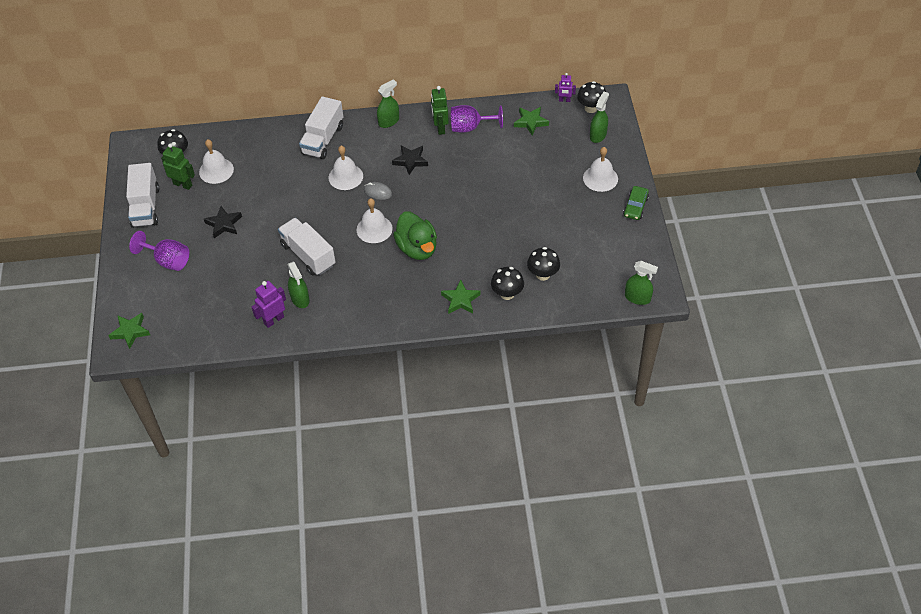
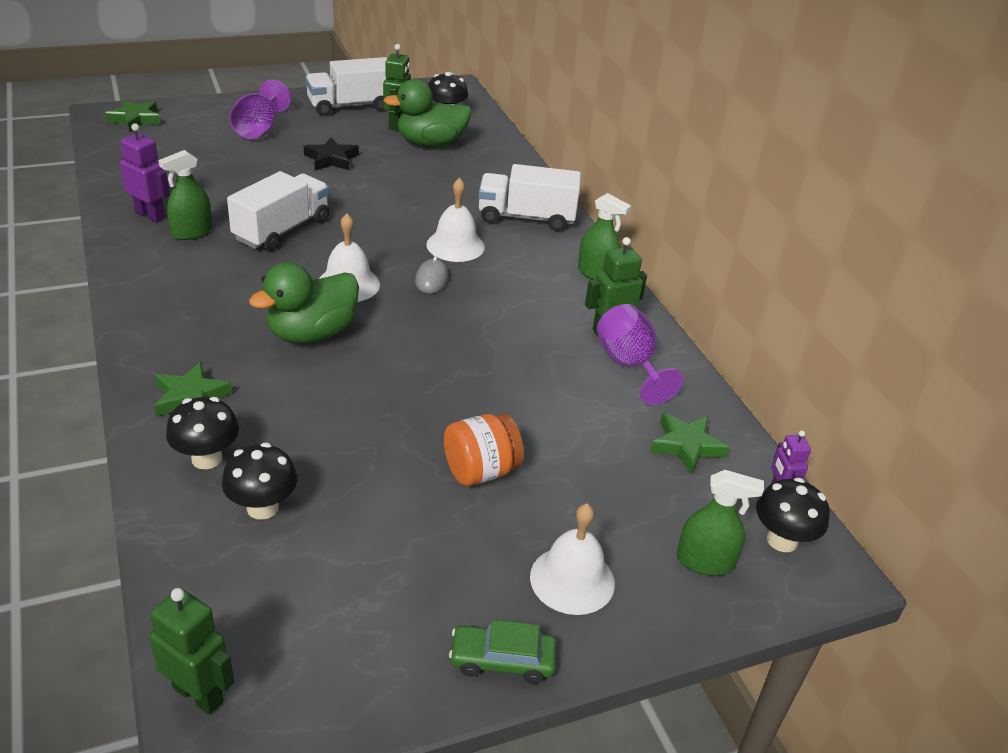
camera: 70 degrees right, 15 degrees down
(216, 170) = (430, 143): white bell -> green duck
(410, 161) = (515, 305): black star -> none
(533, 196) = (480, 471): none -> orange jar
(637, 298) = (199, 694): green spray bottle -> green robot

